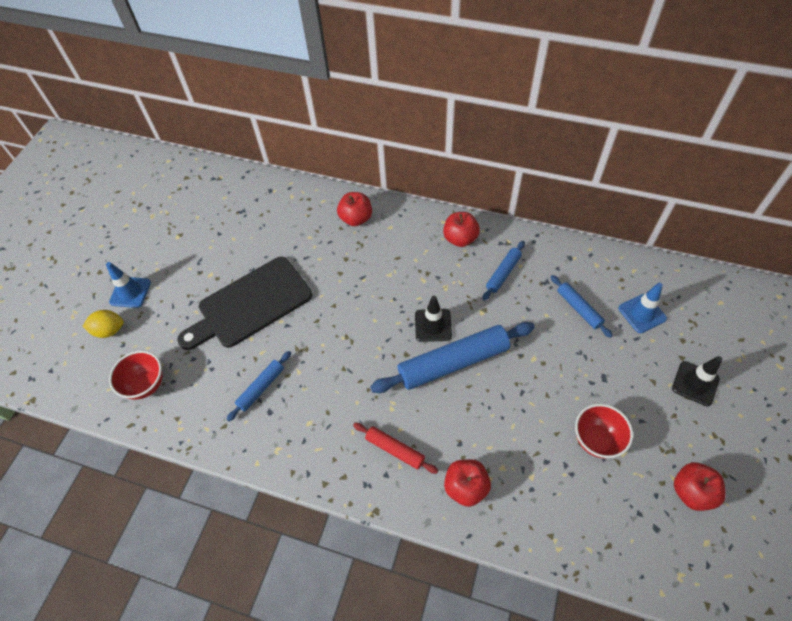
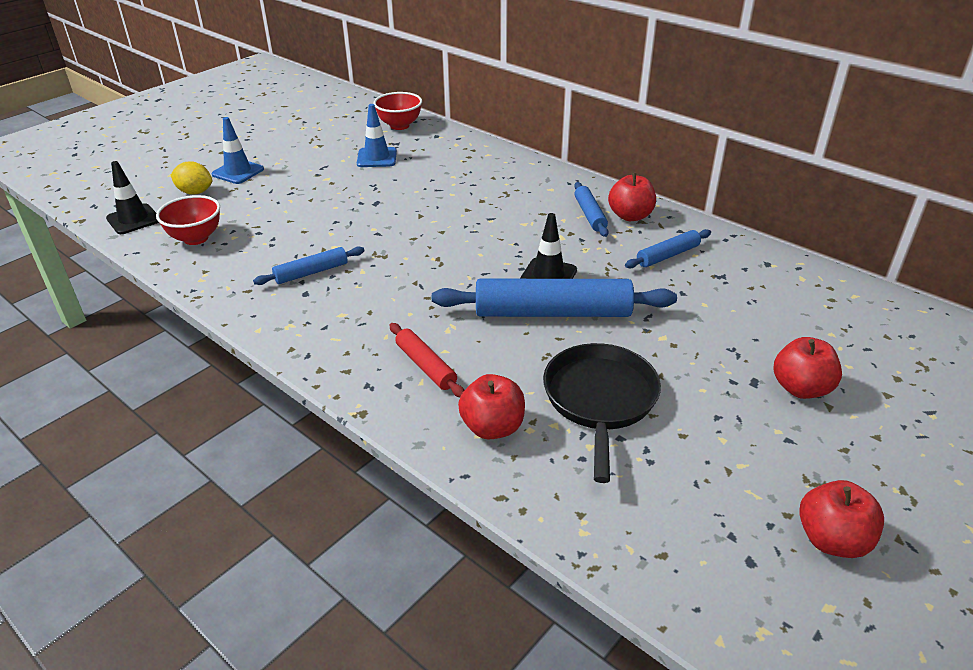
camera: 20 degrees right, 20 degrees down
(250, 304) = (351, 209): black cutting board -> none
(356, 219) = (515, 174): red apple -> red apple (800, 388)
(520, 434) = (600, 400): none -> black pan
(579, 308) = (754, 310): blue rolling pin -> blue rolling pin (590, 215)
(596, 440) = (707, 438): red bowl -> red bowl (399, 126)
(642, 313) = (846, 337): blue traffic cone -> blue traffic cone (377, 158)
(695, 383) = (896, 426): black traffic cone -> black traffic cone (133, 219)

